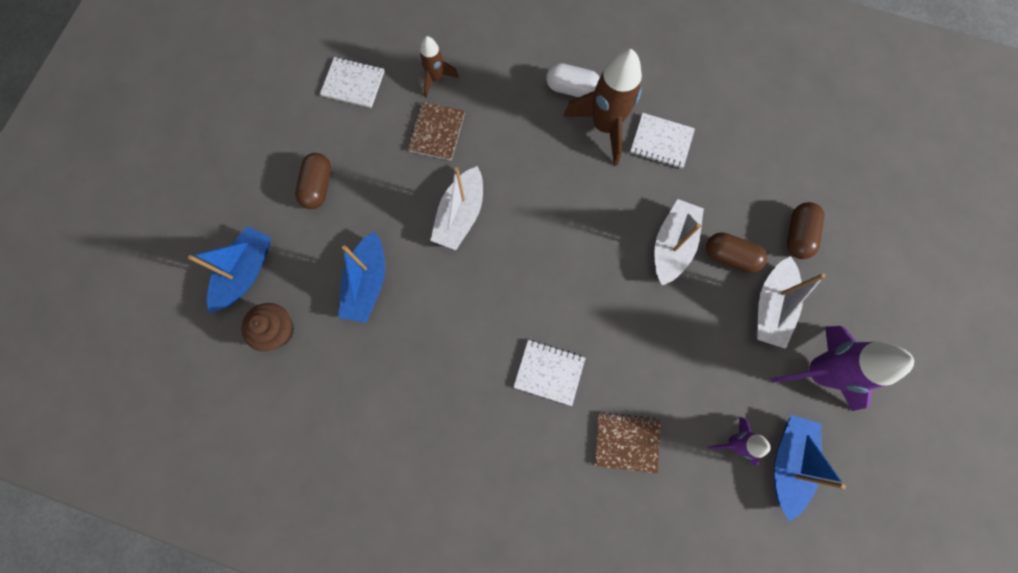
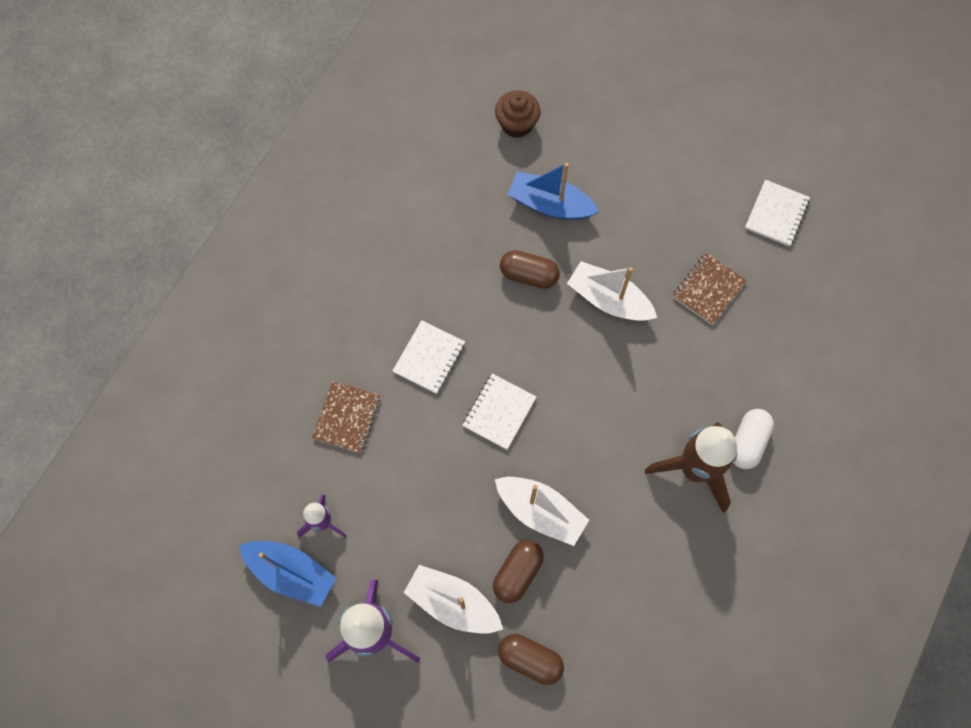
camera: 100 degrees right, 5 degrees down
(246, 272) = (578, 101): blue boat -> none
(318, 186) = (660, 170): brown capsule -> brown capsule (529, 275)
(436, 78) = (775, 297): brown rocket -> none
(436, 132) = (708, 289): brown notebook -> brown notebook turned 75 degrees counterclockwise
(661, 142) = (667, 530): white notebook -> white notebook (499, 412)

